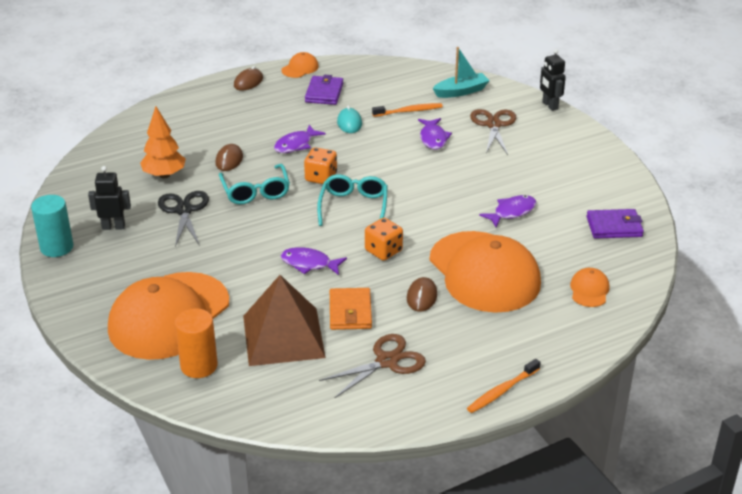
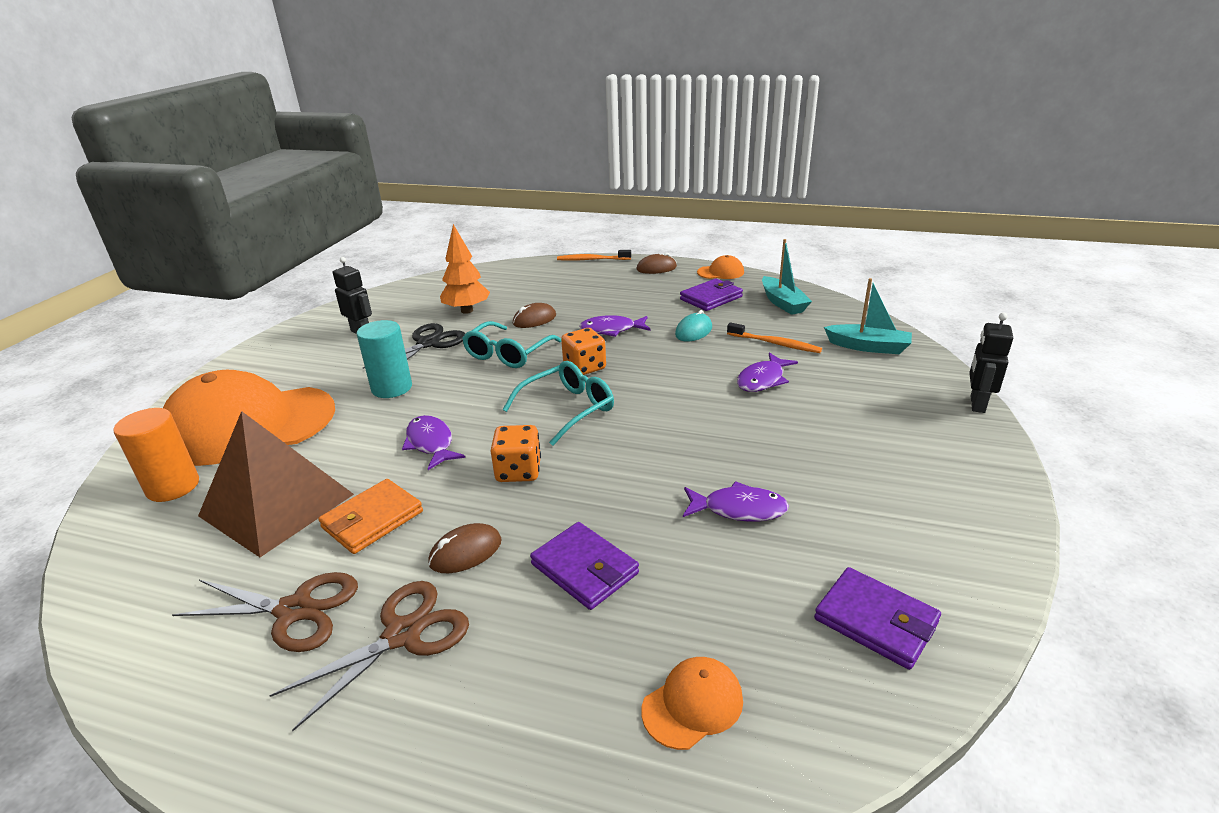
camera: 45 degrees right, 5 degrees down
(57, 247) = (301, 330): turquoise cylinder -> turquoise cylinder (392, 388)
(374, 78) = (782, 303): none -> turquoise boat
(484, 272) = (584, 569): orange cap -> purple wallet
(493, 125) = (862, 395): brown scissors -> brown scissors (402, 634)
(502, 391) = (318, 782): orange toothbrush -> orange toothbrush (592, 260)

